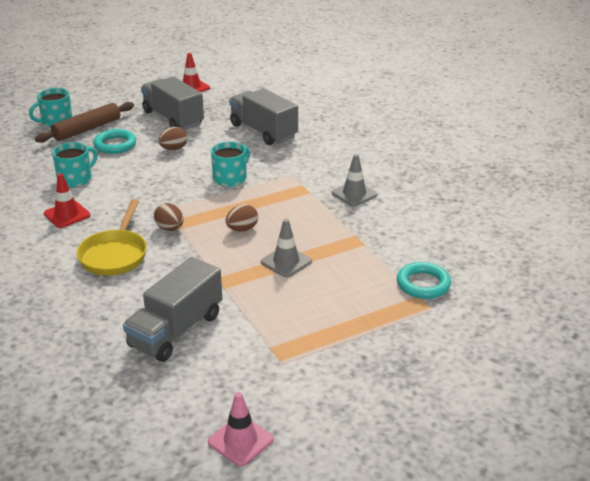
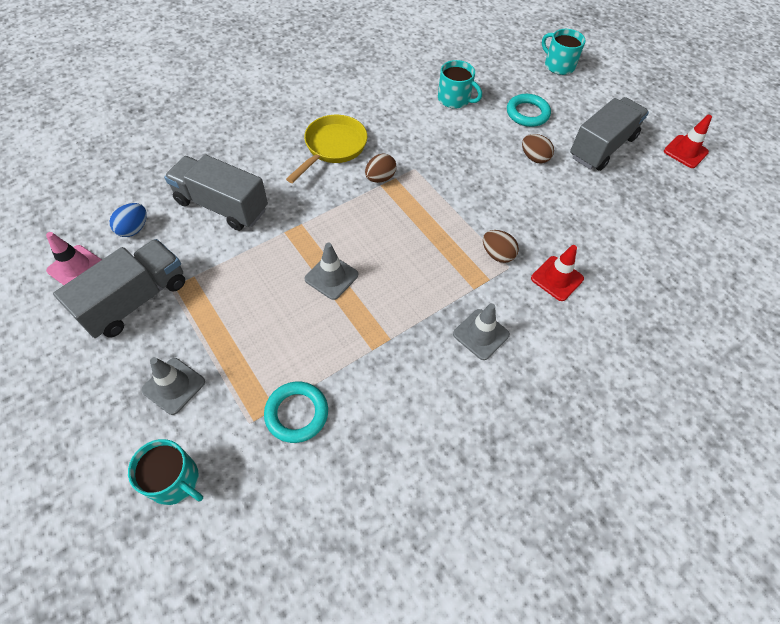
camera: 80 degrees right, 25 degrees up
(67, 214) = (392, 106): red traffic cone -> red traffic cone (557, 278)
(87, 129) = (551, 88): brown rolling pin -> none
(115, 254) = (333, 147): yellow pan -> yellow pan turned 120 degrees clockwise
(192, 397) = (134, 229): none -> blue egg
(230, 178) = (486, 212): turquoise mug -> turquoise mug (174, 480)
(242, 229) = (387, 234): brown egg -> brown egg (497, 254)
(263, 131) = (604, 230): grey truck -> grey truck (135, 300)
(396, 354) = (174, 386): none -> grey traffic cone

